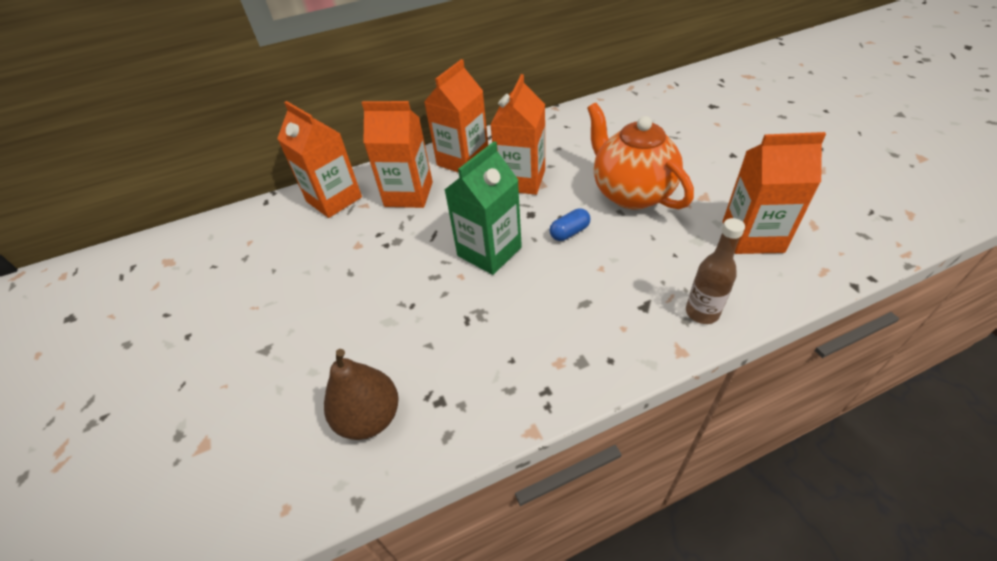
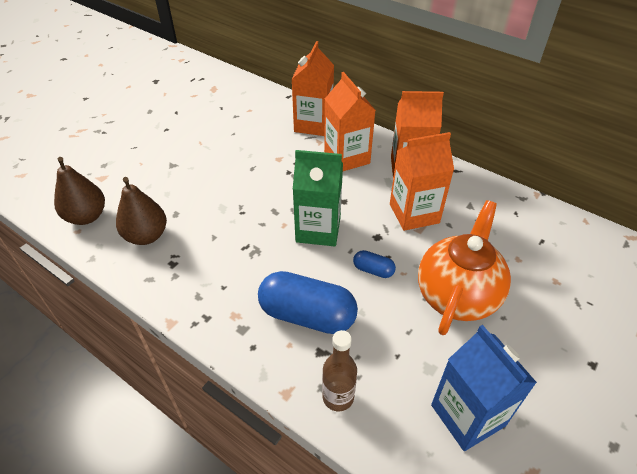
camera: 55 degrees right, 0 degrees up
(267, 488) = (86, 216): none -> brown pear
(595, 300) = (307, 315): none -> blue capsule
(752, 236) = (467, 415): orange carton -> blue carton

